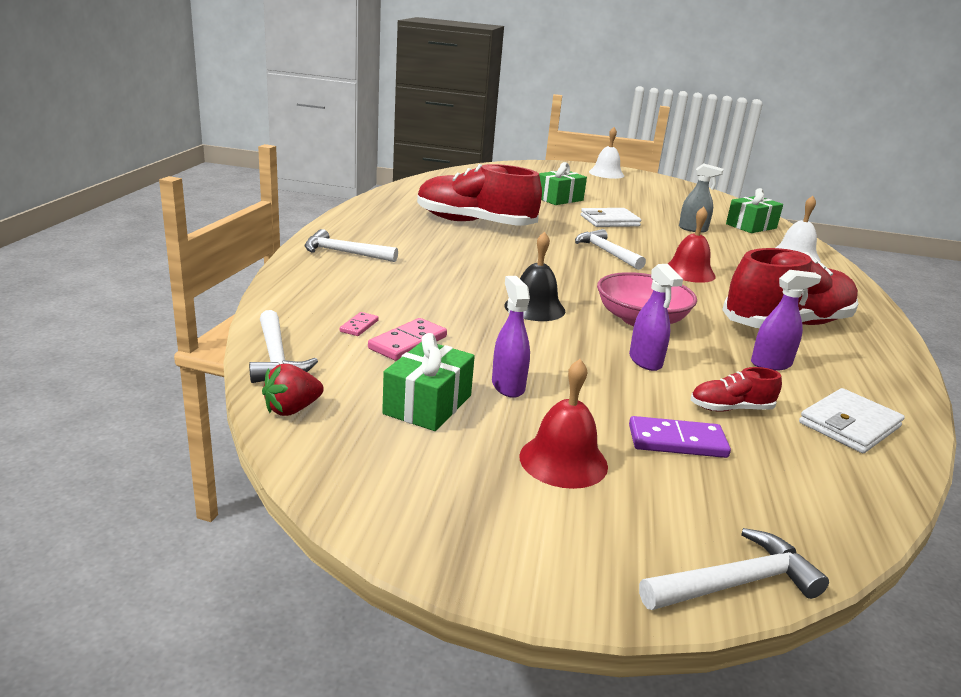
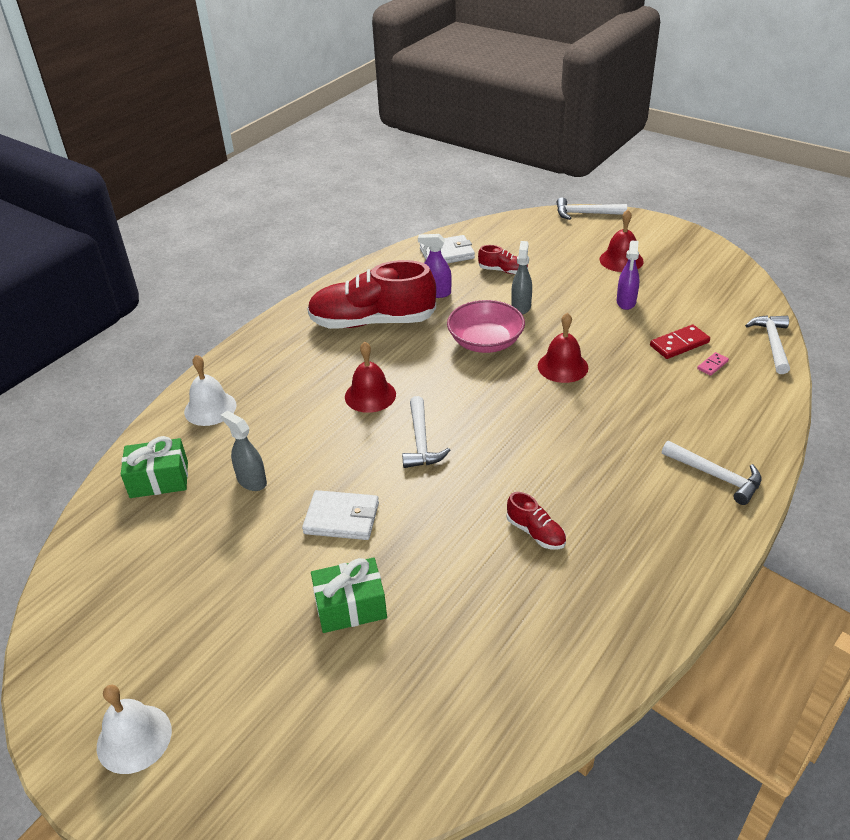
camera: 150 degrees left, 15 degrees up
(292, 409) = (758, 305): red strawberry -> none
(408, 343) = (679, 344): pink domino -> red domino
(428, 404) = (680, 297): green gift -> none
(474, 223) = (535, 532): red shoe -> red shoe, size x0.43
(534, 308) = (562, 366): black bell -> red bell
(645, 361) = (521, 306): purple spray bottle -> grey spray bottle
(677, 441) = (554, 260): purple domino -> none

